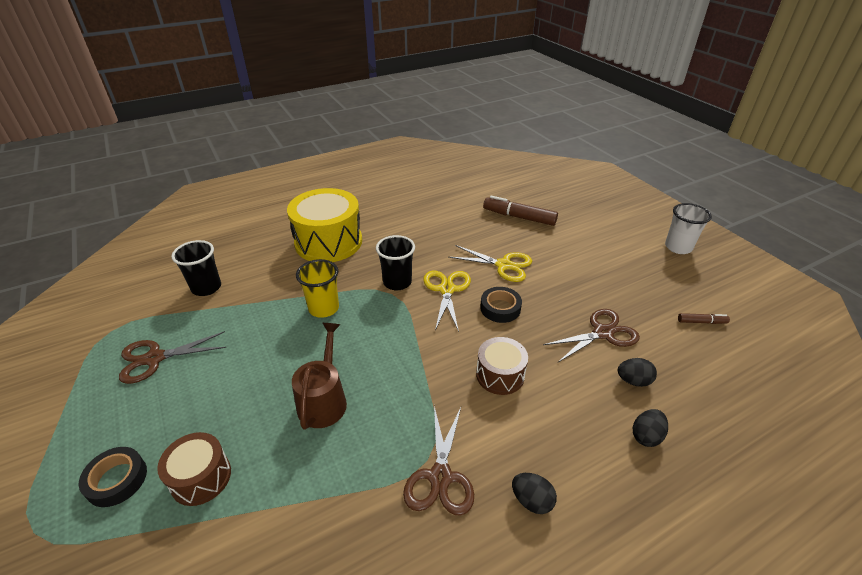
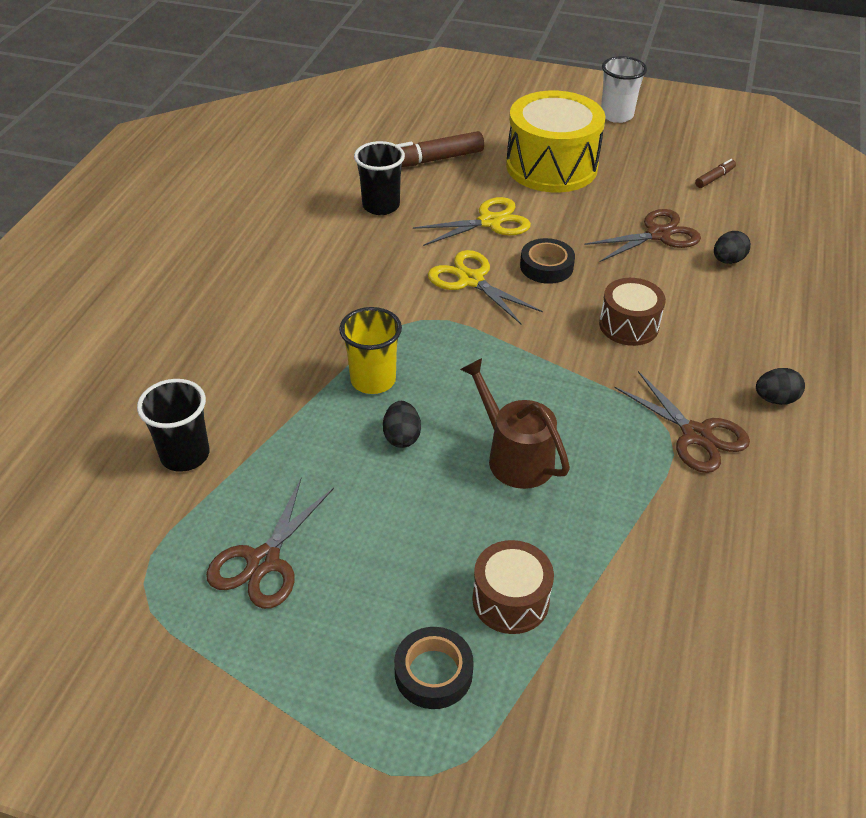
camera: 45 degrees left, 5 degrees up
(328, 242) = (254, 309): yellow drum -> yellow drum (551, 166)
(397, 282) = (409, 304): black cup -> black cup (381, 206)
(603, 333) = (658, 235): brown scissors -> brown scissors turned 45 degrees clockwise
(646, 436) = (785, 297): black egg -> black egg (402, 437)

